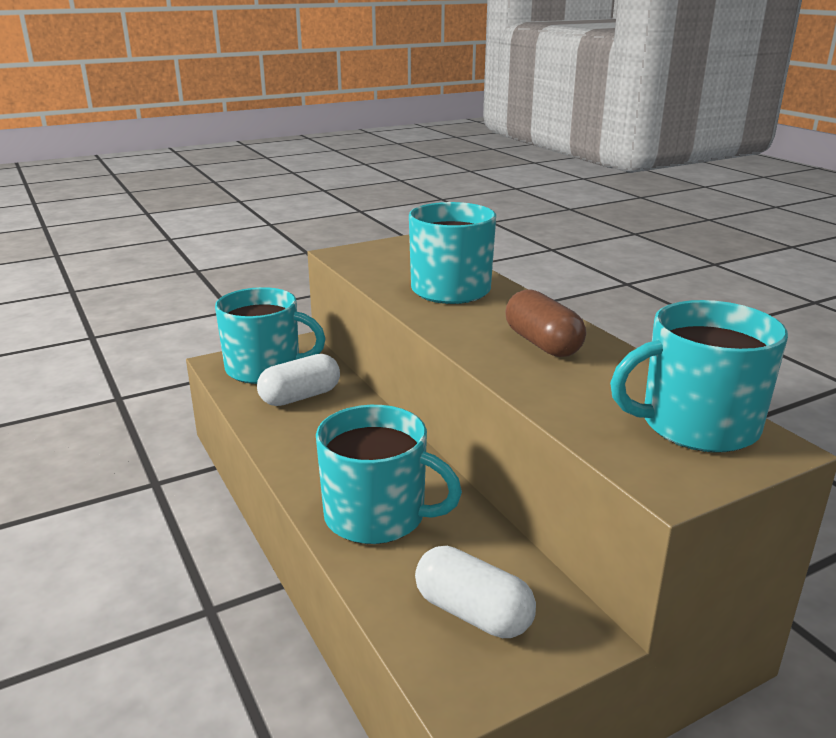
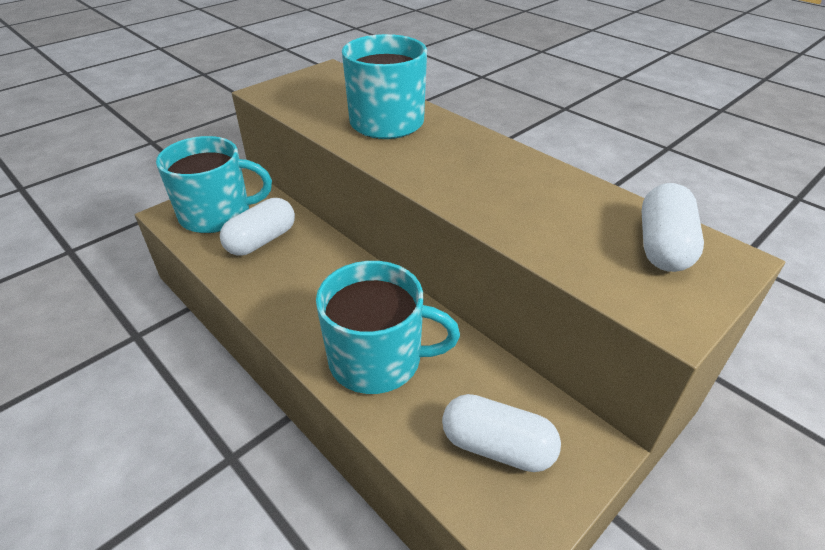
camera: 15 degrees left, 15 degrees up
(542, 344) = (494, 174): brown capsule -> none
(696, 425) = (663, 246): turquoise mug -> white capsule

